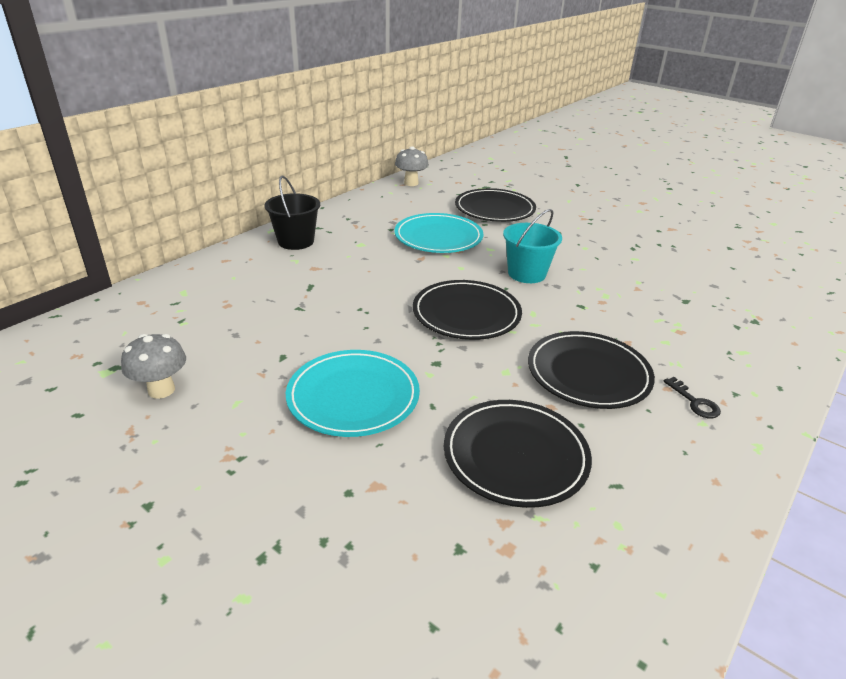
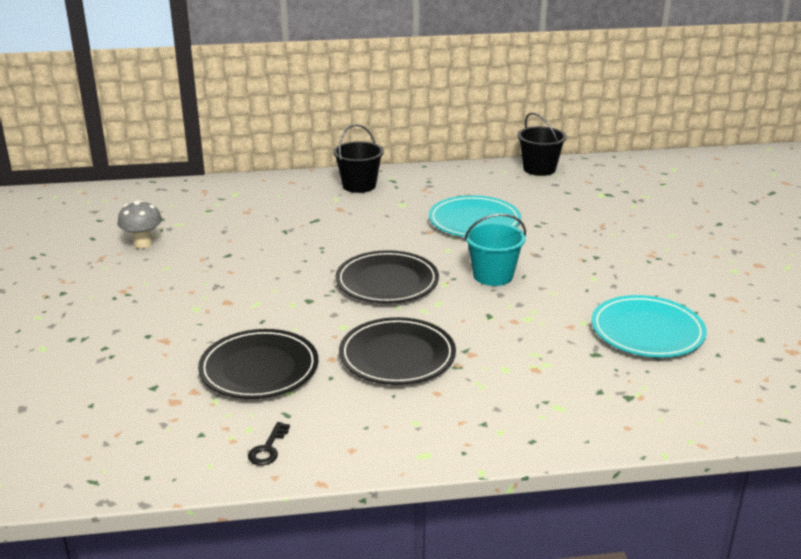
camera: 45 degrees right, 5 degrees down
(353, 396) = (228, 294): turquoise plate -> turquoise plate (647, 331)
(411, 183) = (539, 169): grey mushroom -> black bucket
(494, 209) = (574, 216): black plate -> none
(695, 402) = (438, 410): black key -> black key (268, 449)

